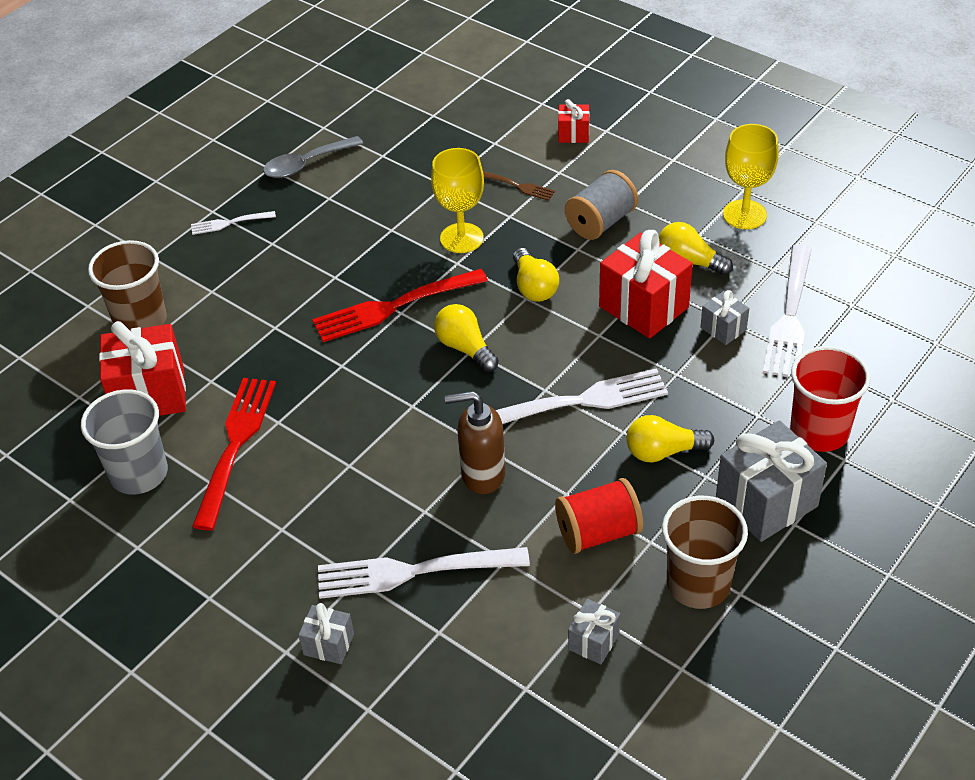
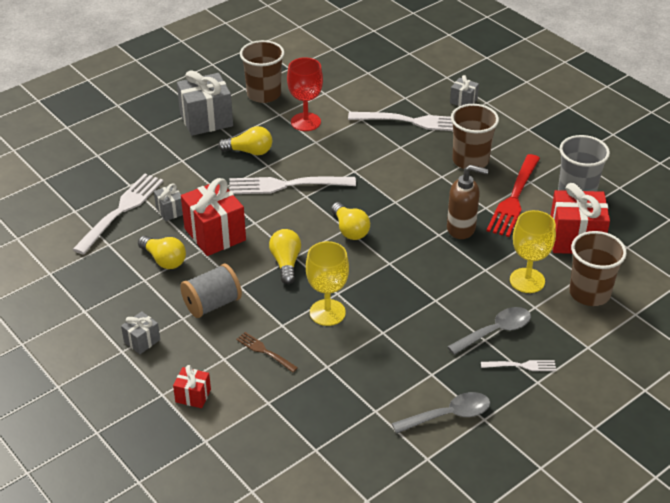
camera: 170 degrees left, 5 degrees down
(259, 253) = (495, 331): none -> grey spoon
(306, 505) = (470, 160): none -> brown cup
(395, 306) = (393, 268): red fork -> none
(482, 475) = (361, 158): brown soap dispenser -> brown soap dispenser (461, 228)
(593, 641) = (327, 82): grey gift -> grey gift (142, 341)
(598, 533) = (305, 122): red spool -> red goblet
(744, 214) = (99, 288): yellow goblet -> yellow goblet (527, 280)
(819, 431) = (153, 146): red cup -> none

